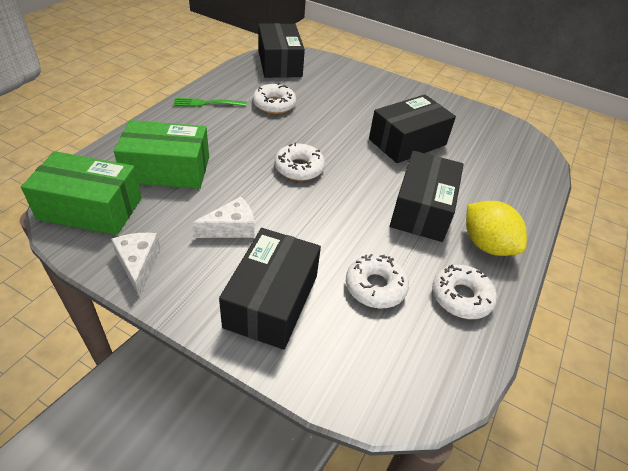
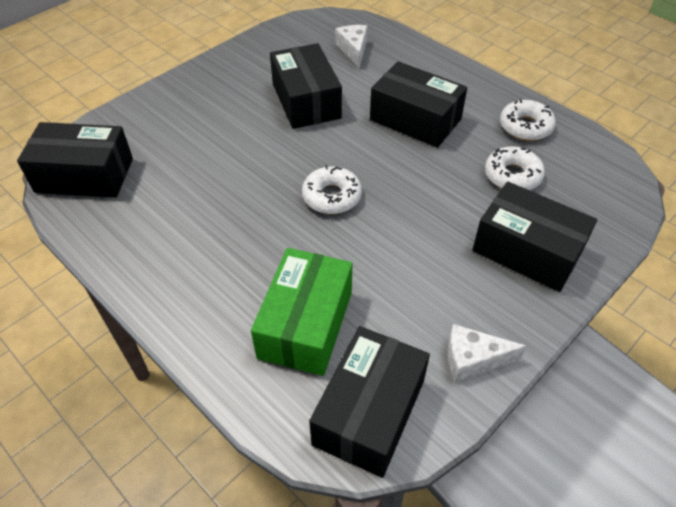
camera: 70 degrees left, 5 degrees up
(90, 208) = (369, 412): green box -> black box
(207, 103) = (160, 269): green fork -> none
(231, 228) = (424, 270): white cheese -> white cheese (353, 50)
(274, 104) = (191, 197): white donut -> none
(486, 245) = (467, 94): yellow lemon -> none

